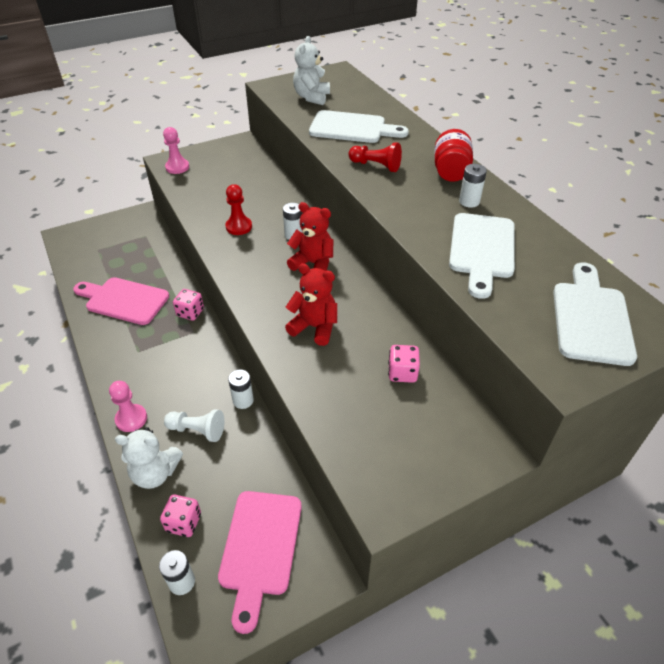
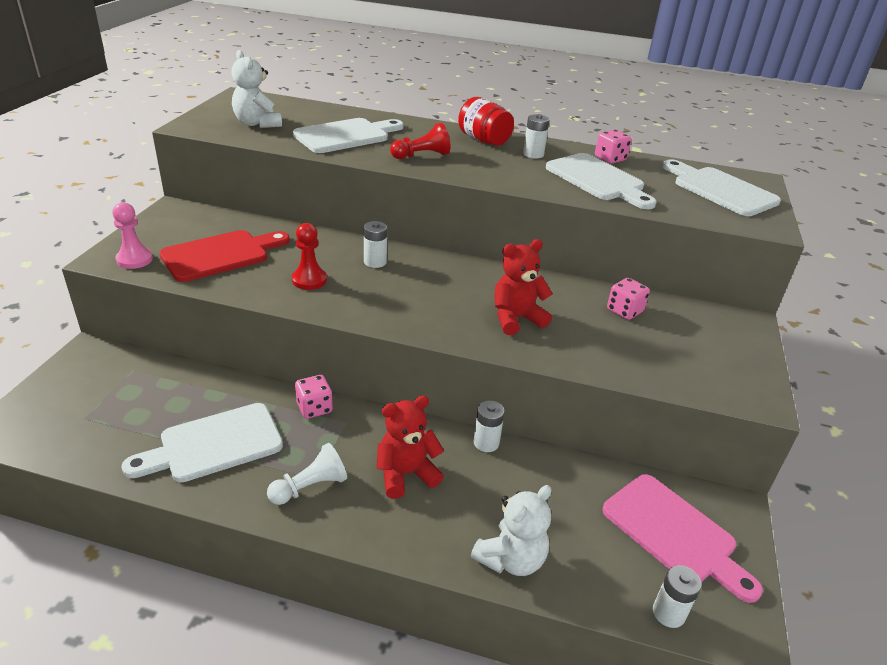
camera: 50 degrees left, 10 degrees down
(123, 300) = (214, 444): pink cutting board -> white cutting board
(131, 419) = (411, 537): pink pawn -> none
(184, 522) = (597, 571): pink dice -> pink dice (610, 159)
(197, 430) = (488, 495): white pawn -> white pawn (310, 487)
(219, 185) = (221, 255): none -> red cutting board
(313, 263) = (431, 275): red teddy bear -> red teddy bear (406, 474)

